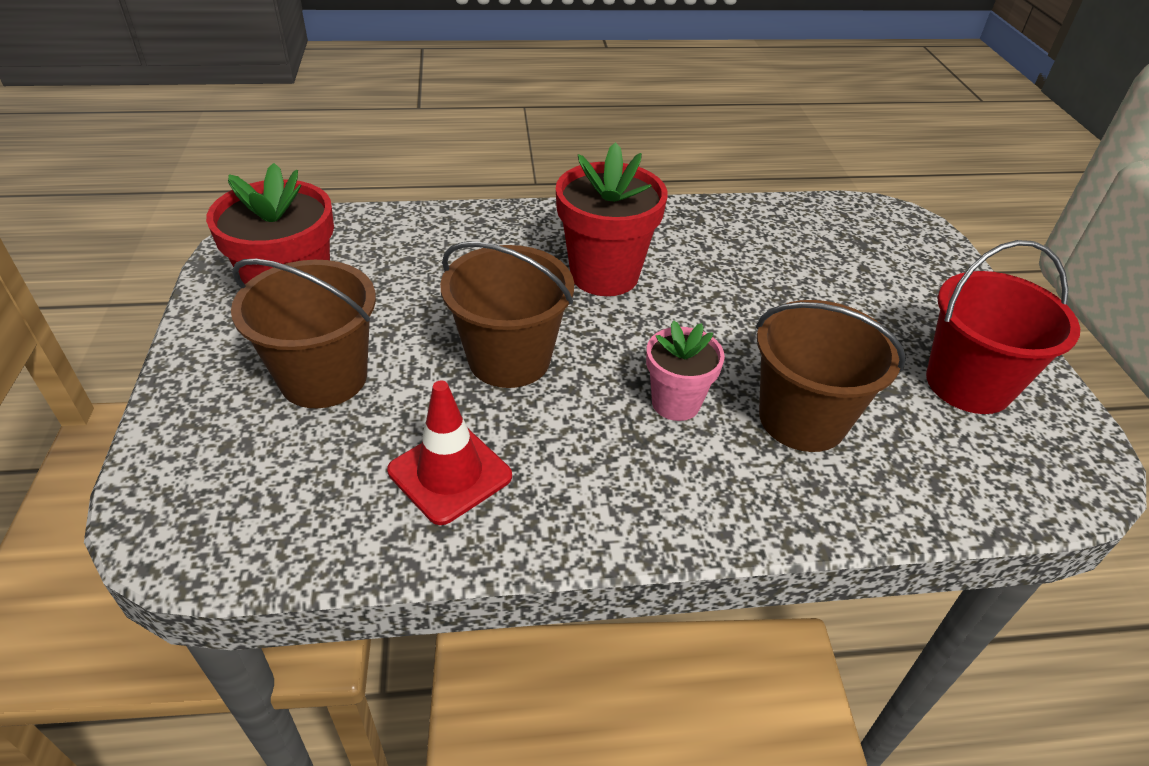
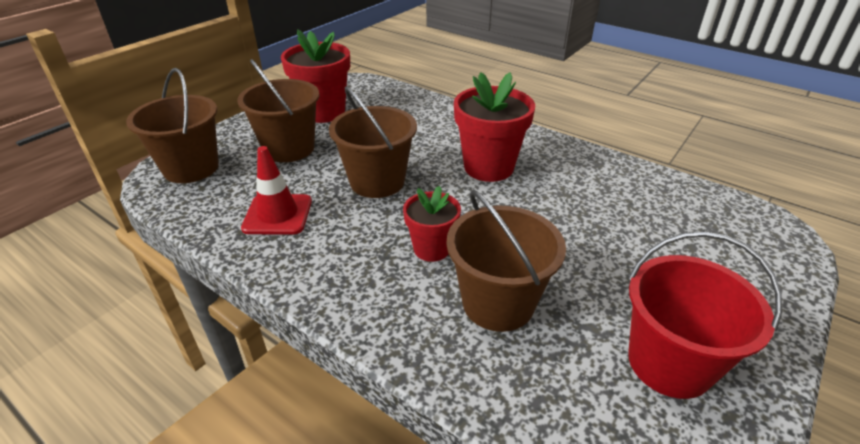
camera: 45 degrees right, 5 degrees down
(209, 490) = (191, 168): none -> brown bucket
(676, 403) = (431, 249): pink flower pot -> red flower pot

